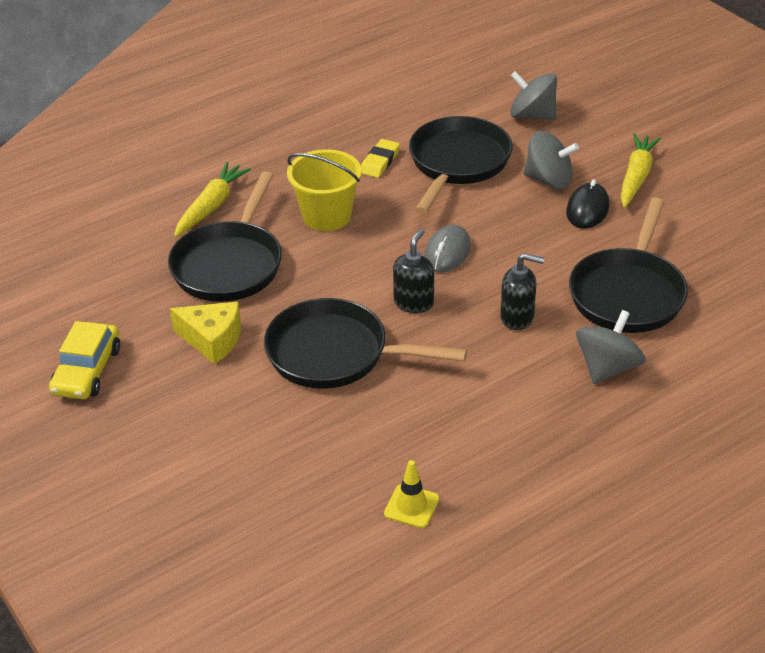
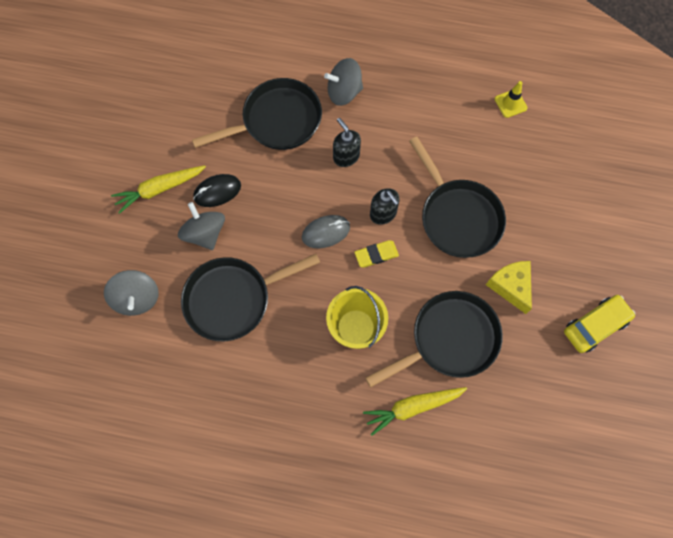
camera: 135 degrees left, 30 degrees up
(380, 161) = (273, 348): yellow eraser -> yellow eraser (376, 255)
(414, 302) = (383, 214): black soap dispenser -> black soap dispenser turned 105 degrees counterclockwise

